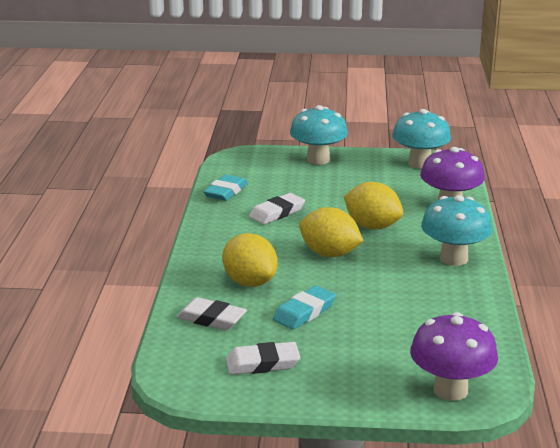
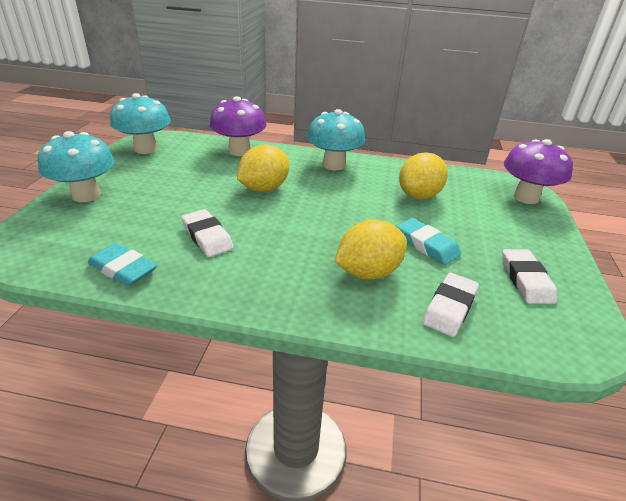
camera: 85 degrees left, 10 degrees up
(329, 254) = (314, 217): yellow lemon -> yellow lemon (419, 196)

